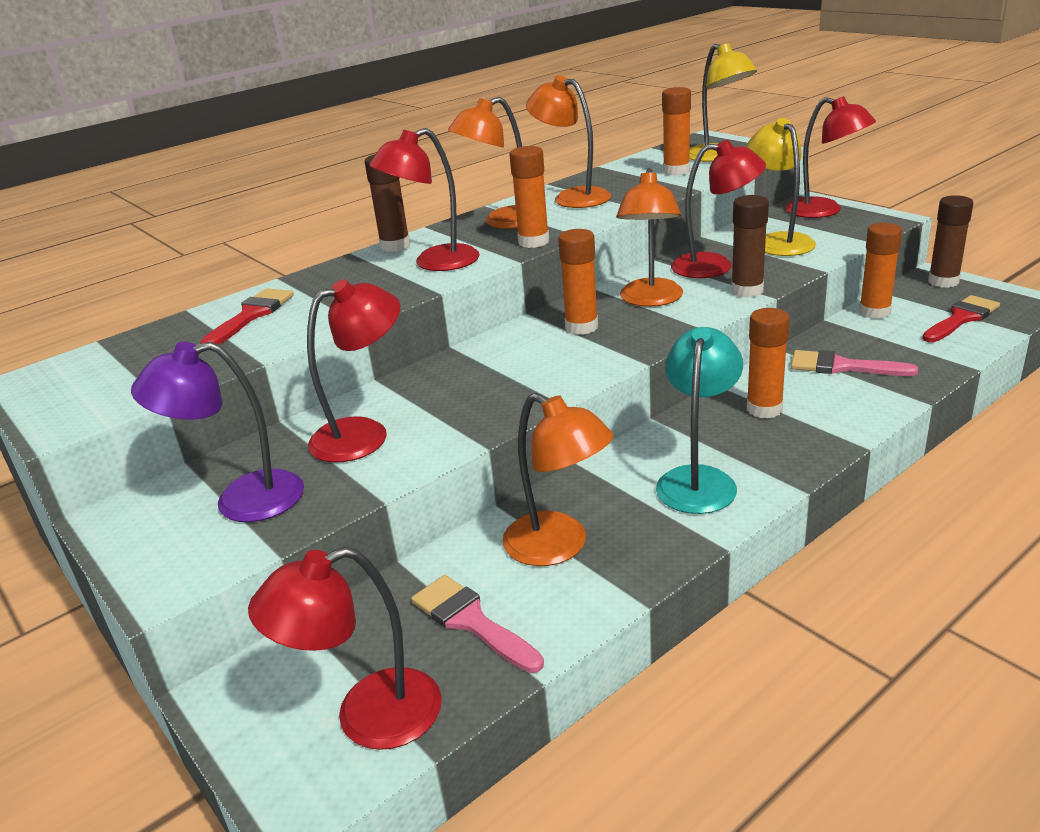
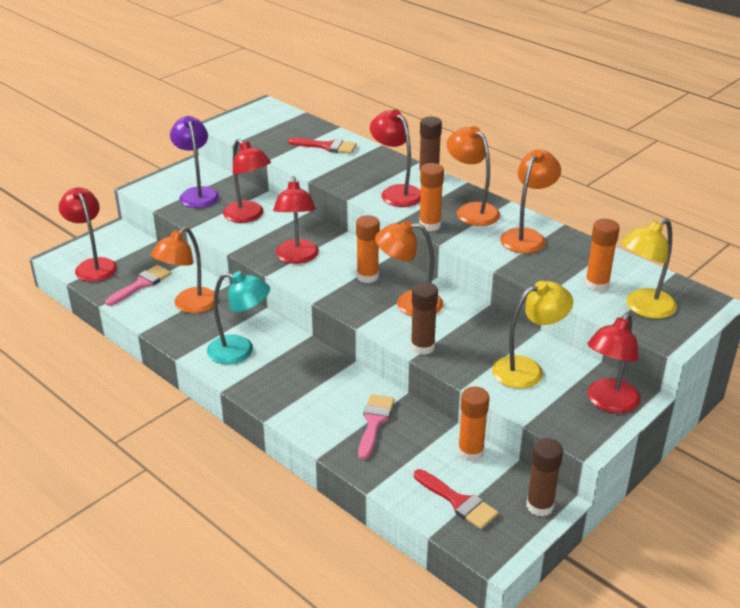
camera: 80 degrees right, 5 degrees up
(715, 266) = (472, 334): red lamp -> red lamp (297, 258)
(764, 409) = (317, 381): orange glue stick -> none

